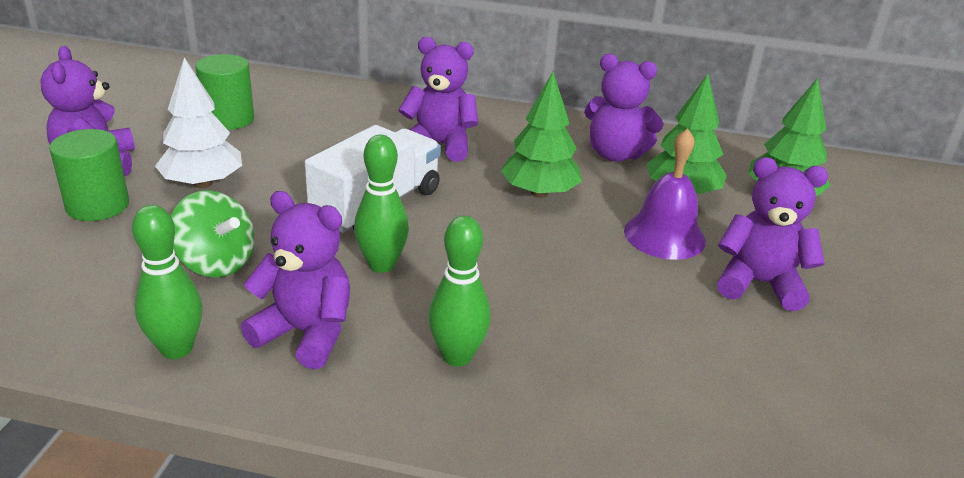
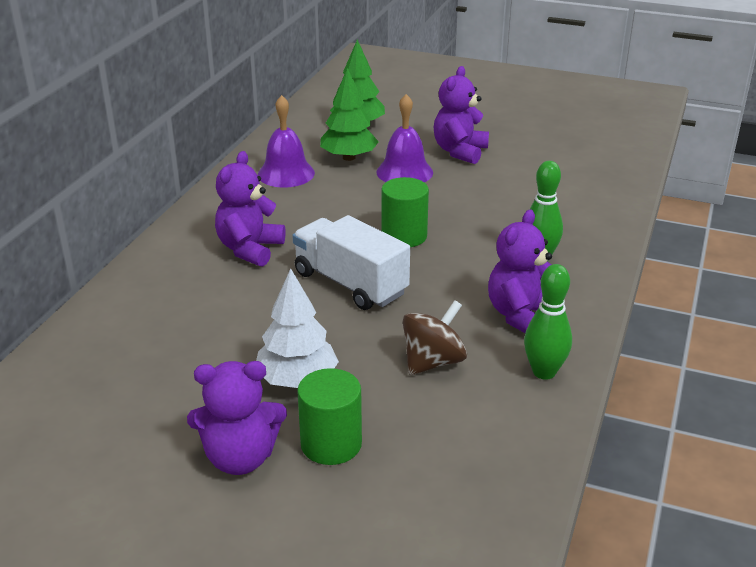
camera: 80 degrees left, 0 degrees up
(216, 262) = (433, 362): green spinning top -> brown spinning top
(228, 119) = (155, 373): green cylinder -> green cylinder (404, 236)
(382, 265) = (437, 283): green bowling pin -> none
(539, 193) = (341, 211): green tree -> none
(615, 154) = (286, 173): purple teddy bear -> purple bell

